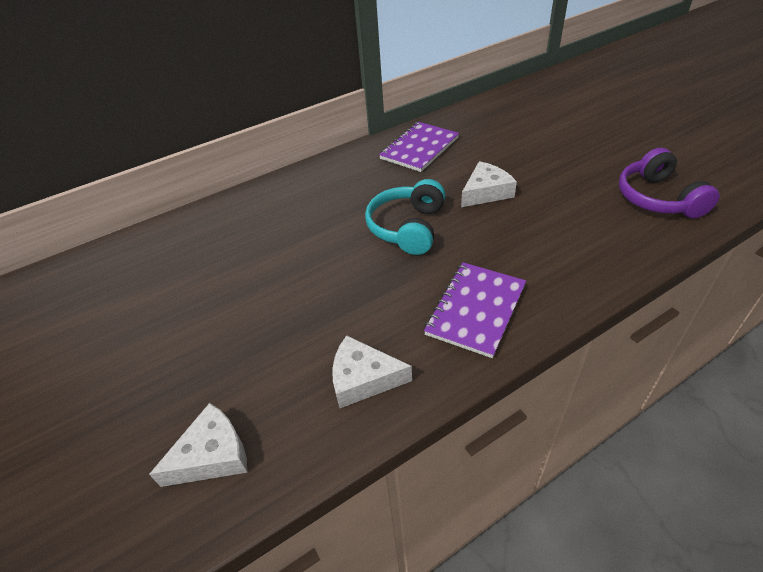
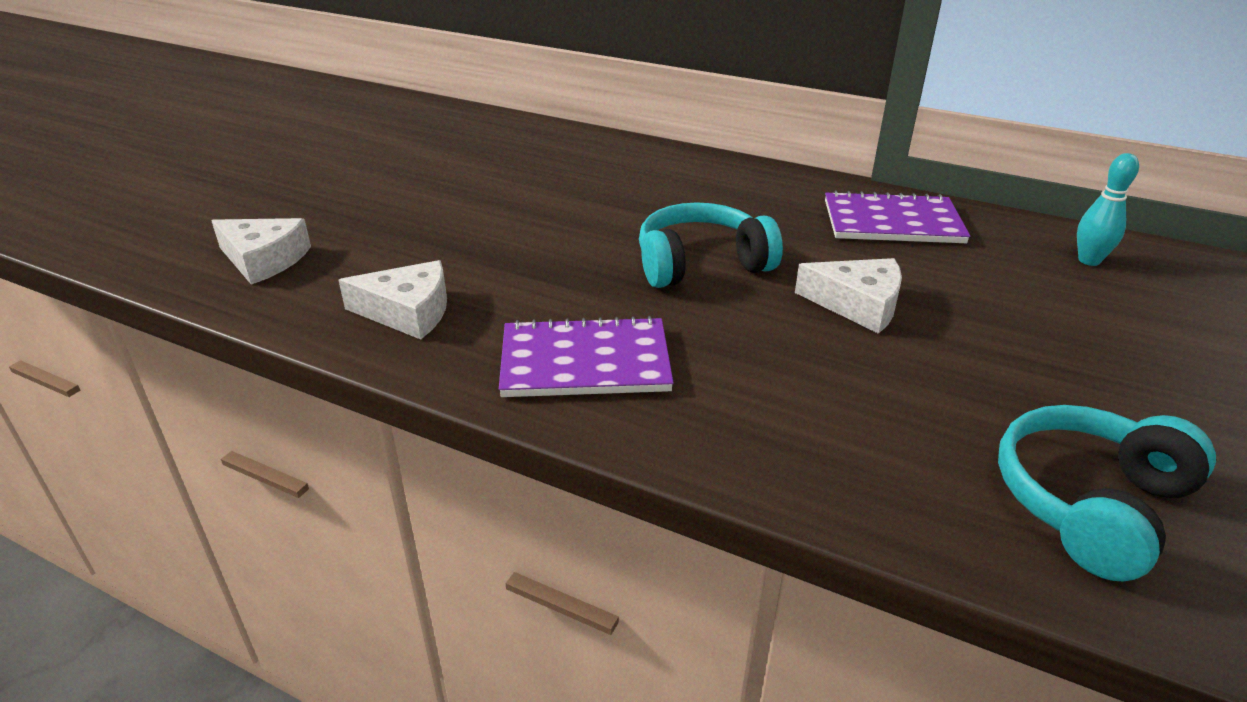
camera: 55 degrees right, 10 degrees down
(363, 378) = (408, 312): white cheese -> white cheese turned 120 degrees clockwise
(496, 115) = (1089, 260): none -> turquoise bowling pin
(658, 198) = (1090, 504): purple headphones -> turquoise headphones

